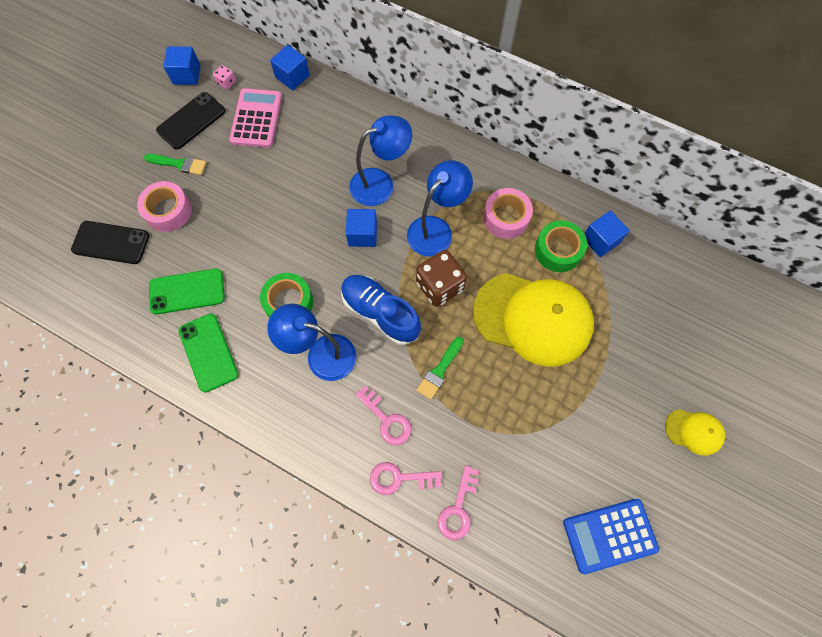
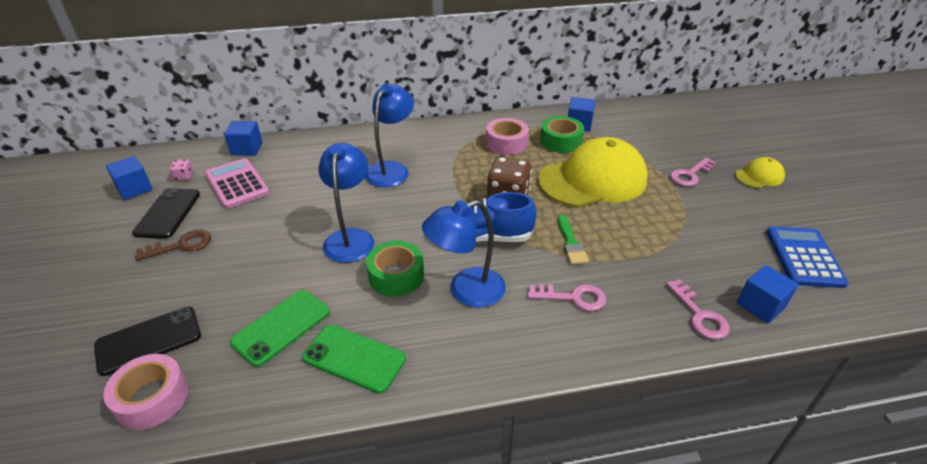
camera: 40 degrees left, 30 degrees down
(168, 211) = (200, 282): pink tape -> pink tape (152, 398)
(179, 164) = (181, 245): green brush -> brown key
(362, 234) = (411, 202): blue cube -> blue cube (760, 305)
(399, 478) = (633, 328): pink key -> pink key (690, 175)
(436, 229) = (465, 172): blue lamp -> blue lamp (351, 237)
(609, 535) = (803, 257): blue calculator -> blue calculator turned 150 degrees clockwise

